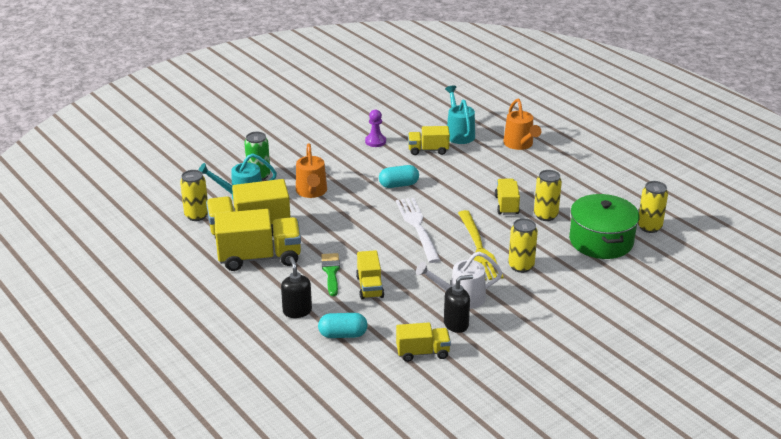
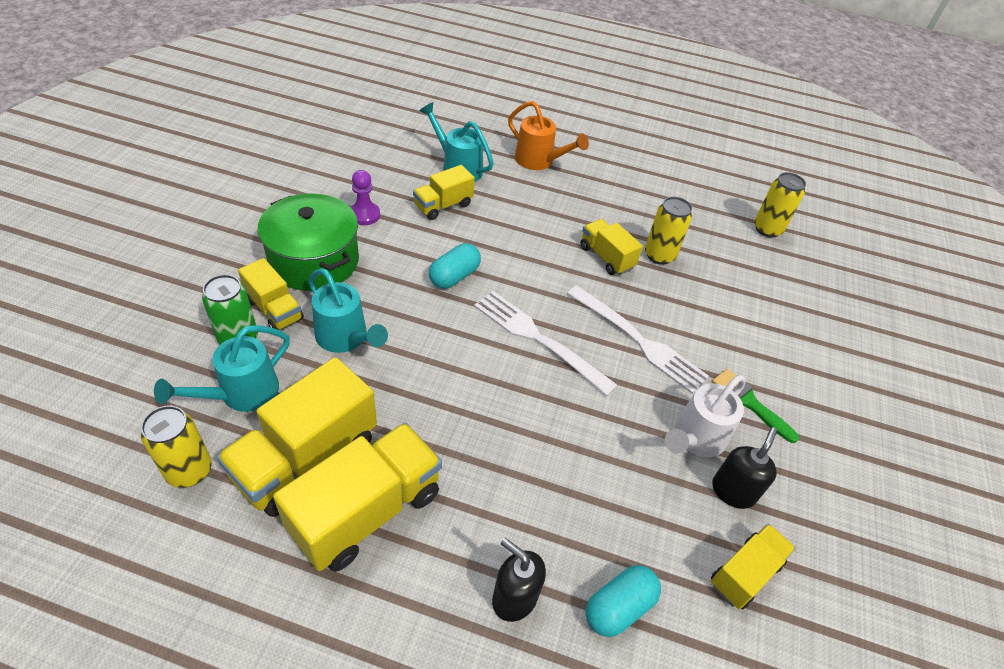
camera: 40 degrees left, 15 degrees up
(311, 192) = (345, 338): orange watering can -> turquoise watering can
(331, 272) = (497, 483): green brush -> green brush (749, 402)
(370, 287) = (572, 483): yellow truck -> yellow truck (274, 309)
(479, 248) = (640, 341): yellow fork -> white fork
(521, 266) = (708, 348): yellow can -> none
(601, 241) = (745, 269): green pot -> green pot (314, 260)

